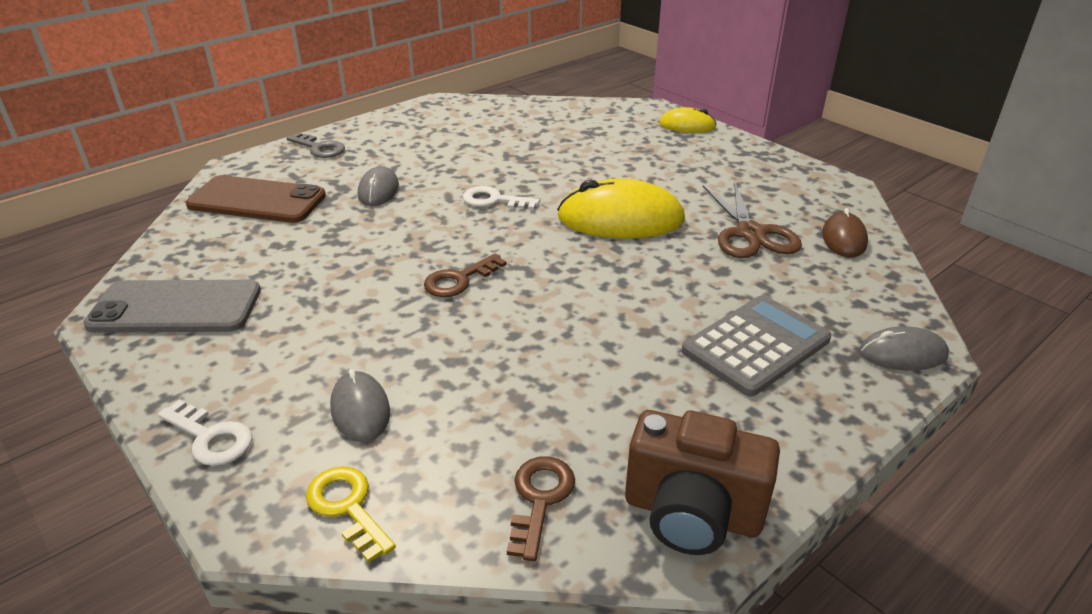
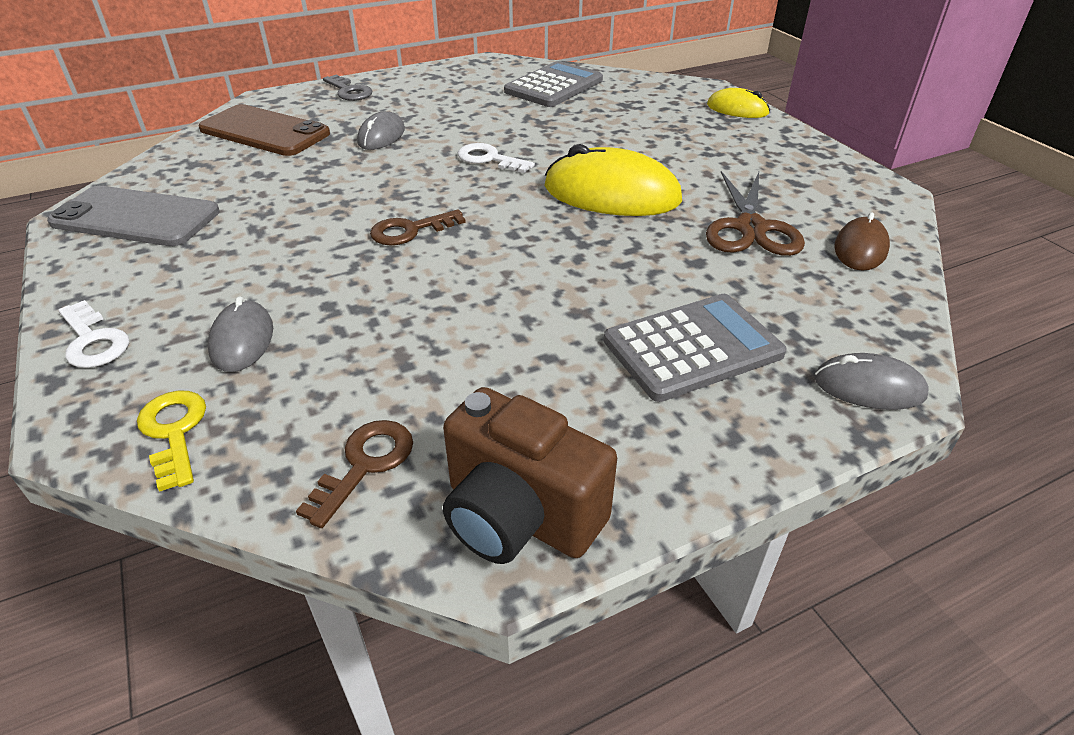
camera: 15 degrees right, 5 degrees up
(515, 121) = (554, 86): none -> grey calculator

